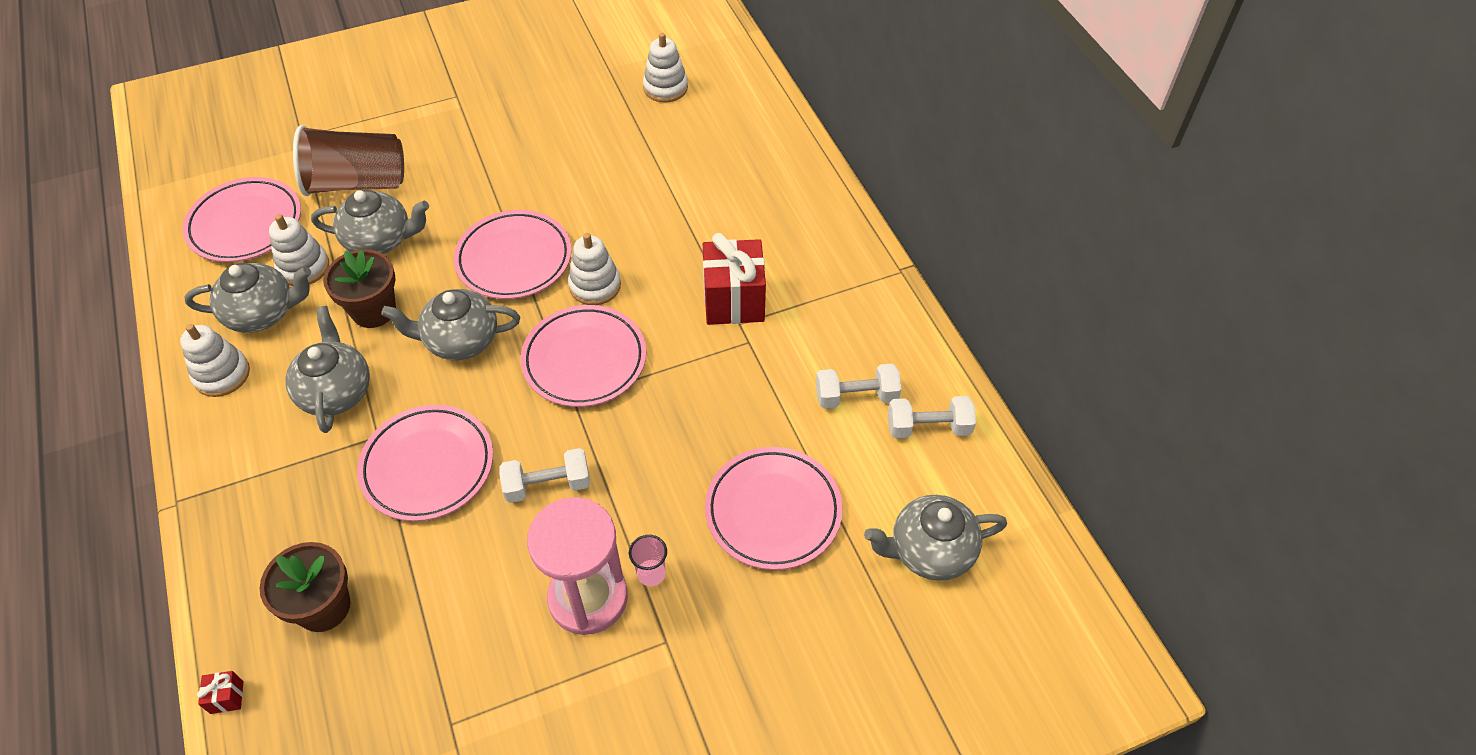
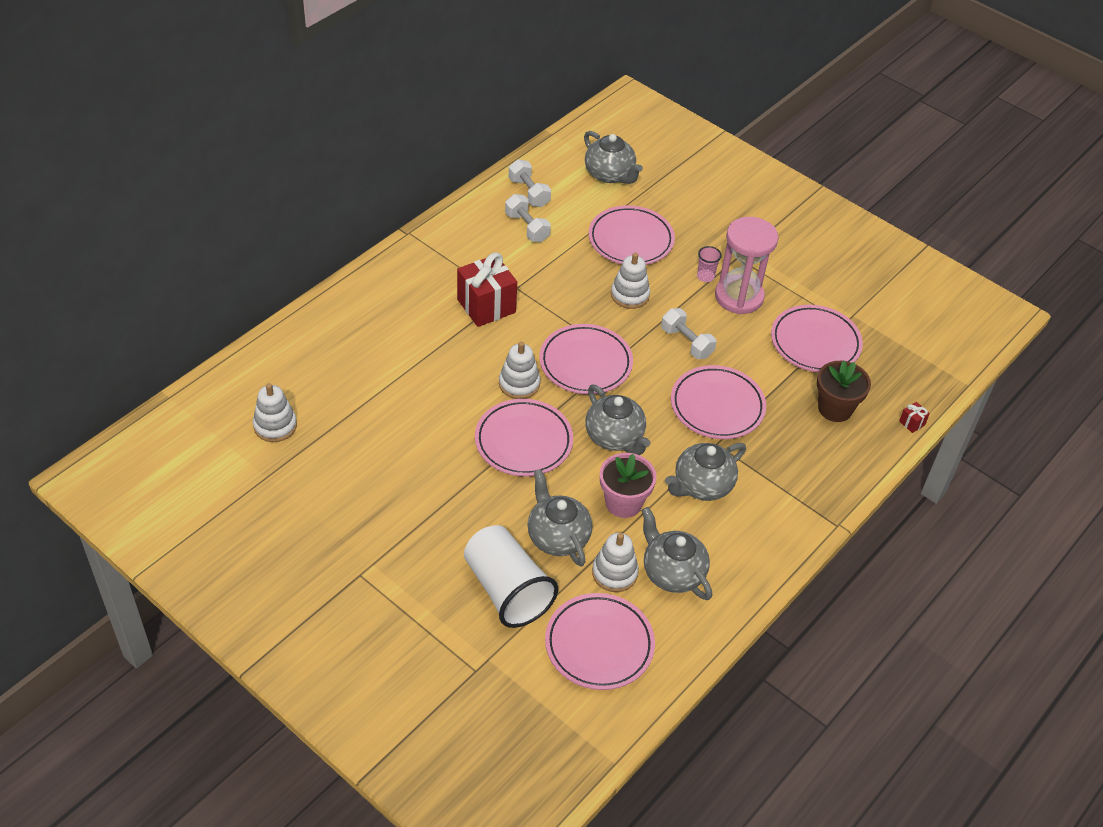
camera: 120 degrees left, 5 degrees down
(222, 374) = (737, 563): white stacking toy -> white stacking toy (630, 295)
(357, 183) = (507, 590): brown cup -> white cup
(374, 310) = (623, 503): brown flower pot -> pink flower pot
(443, 653) = (815, 343): none -> pink plate

